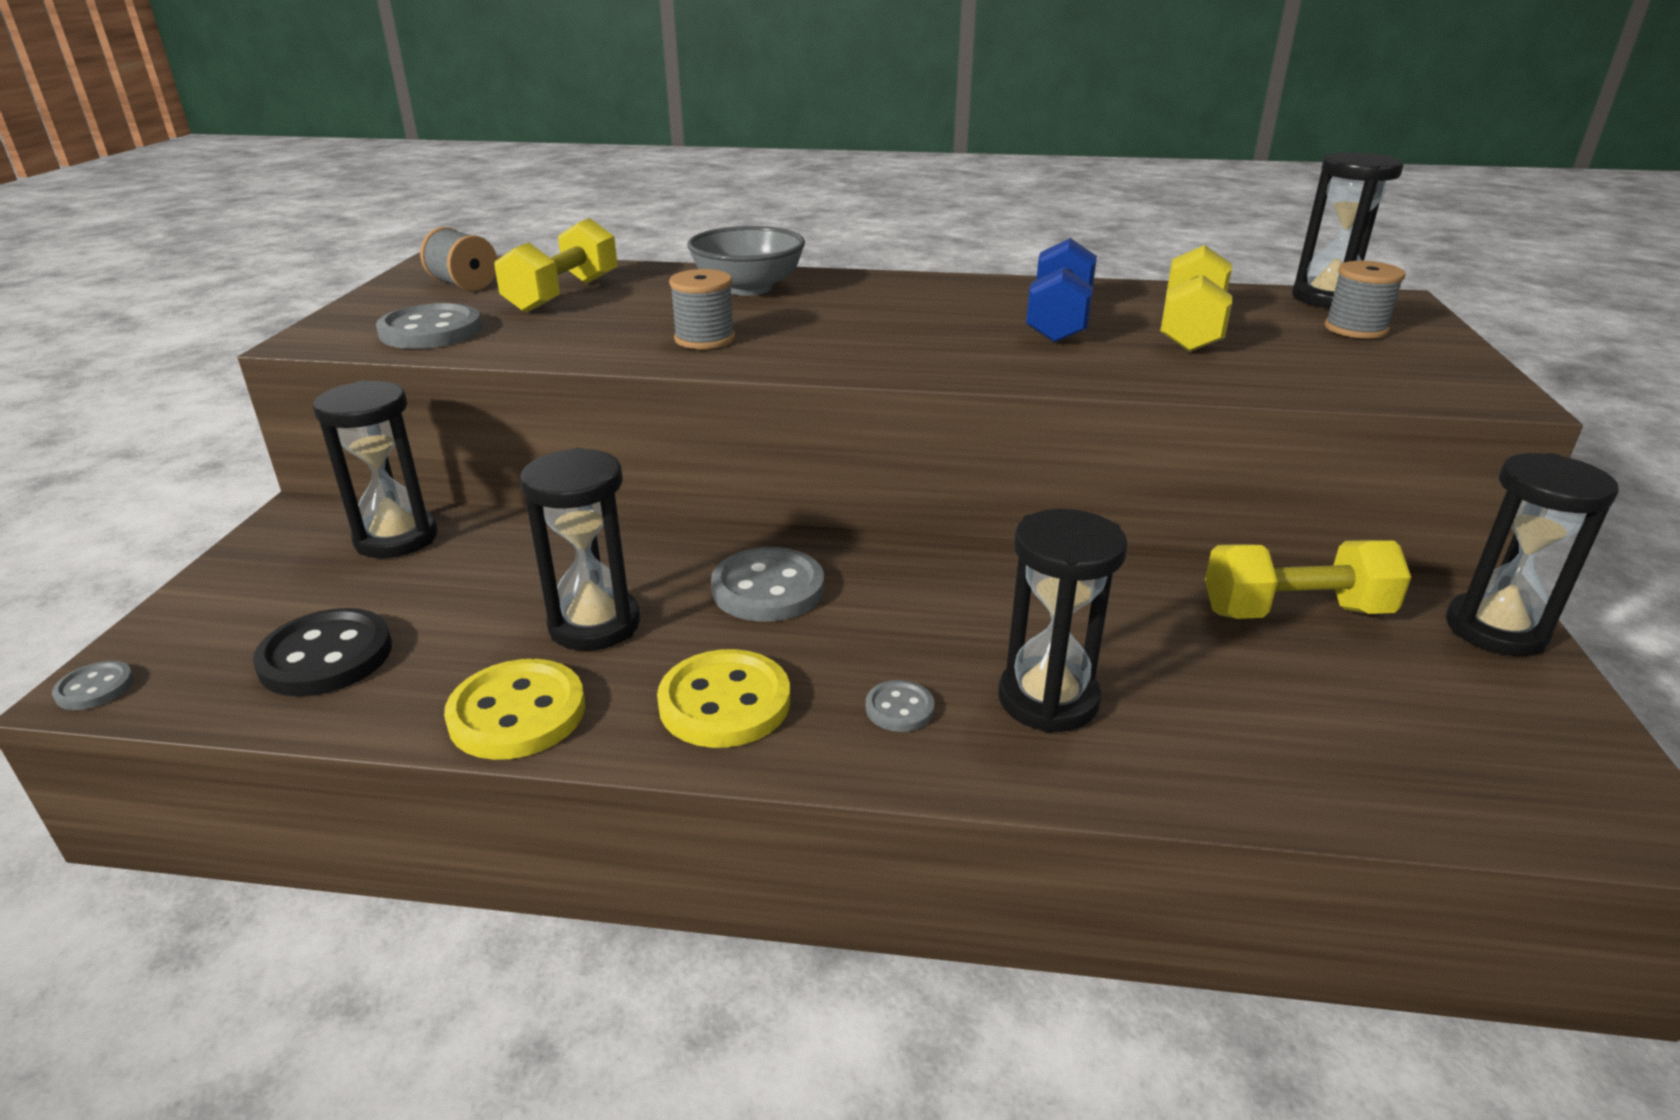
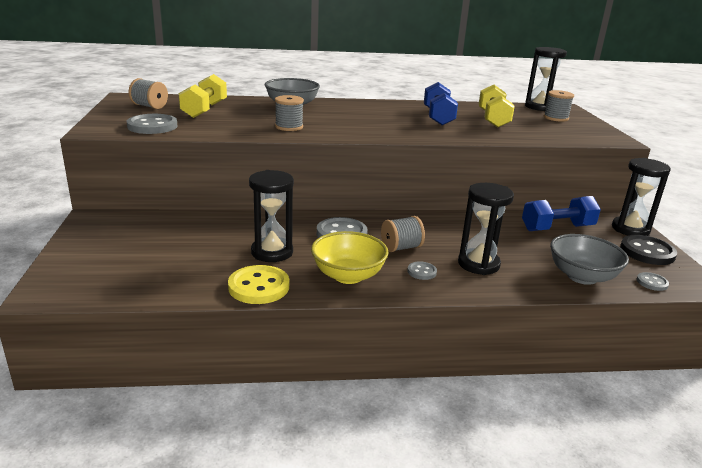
camera: 15 degrees left, 5 degrees down
(95, 688) = (41, 294): grey button -> grey button (652, 283)
(326, 656) = (151, 273): black button -> black button (647, 252)
(396, 538) = (150, 225): black hourglass -> none
(724, 702) = (348, 276): yellow button -> yellow bowl
(883, 636) = (401, 247): none -> grey spool
(1295, 612) = (557, 228): yellow dumbbell -> blue dumbbell
(1305, 763) = (582, 276): none -> grey bowl

